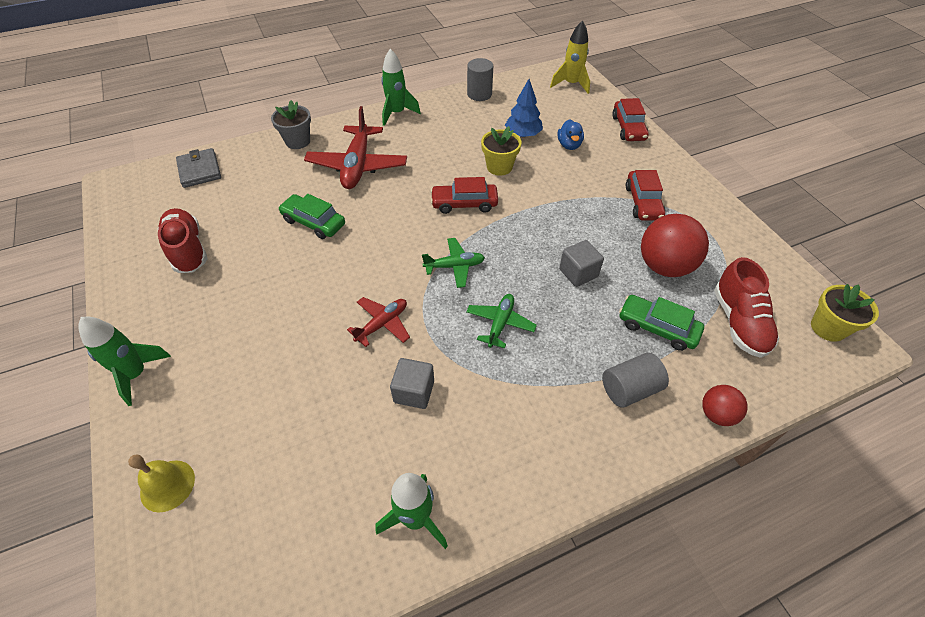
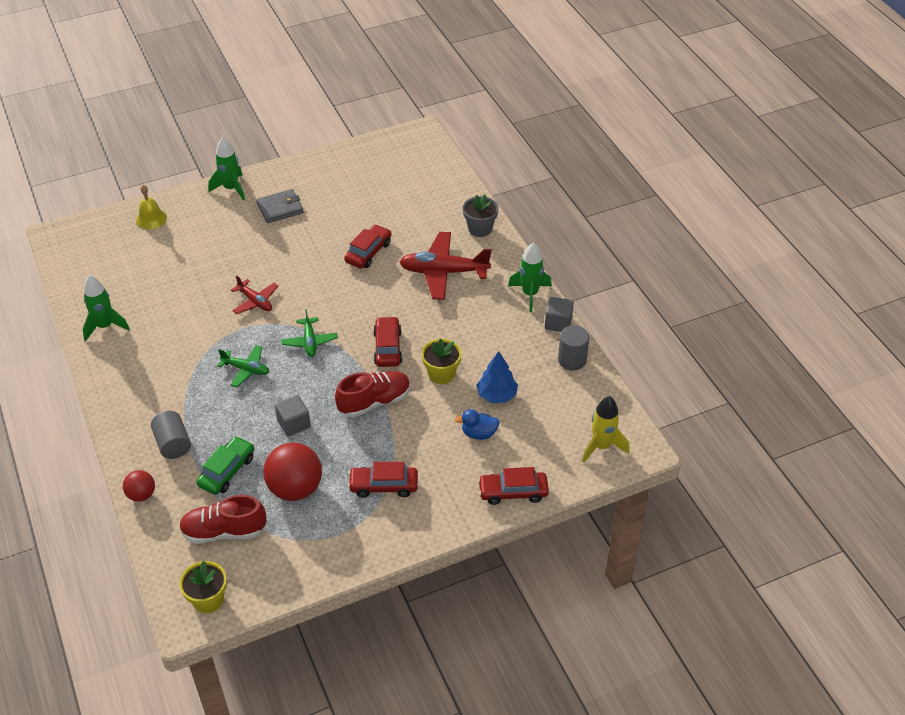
camera: 90 degrees right, 5 degrees down
(188, 250) = (342, 188): red shoe -> red shoe (374, 402)
(199, 170) = (437, 176): grey wallet -> grey wallet (280, 208)
(314, 222) = (368, 252): green car -> red car
(414, 391) = (194, 321): grey cube -> grey cube (558, 323)

